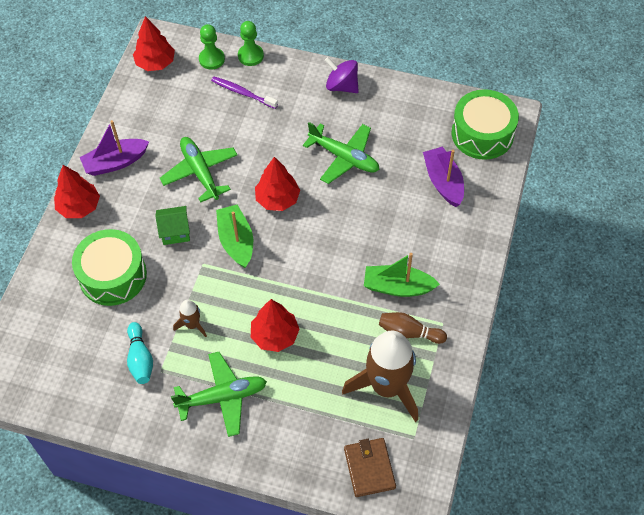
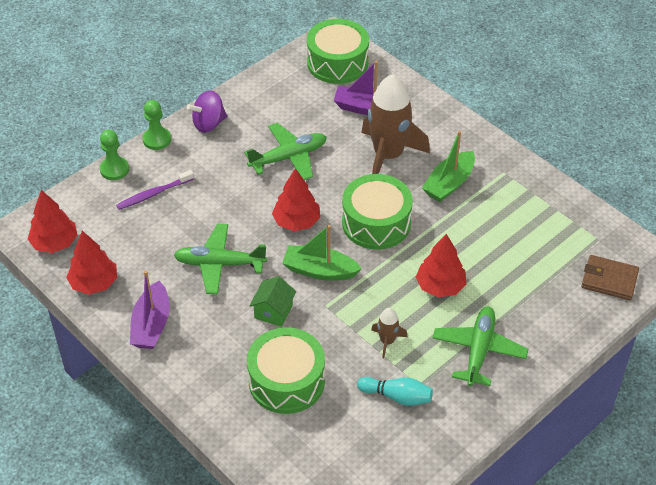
camera: 60 degrees left, 10 degrees down
(79, 207) = (181, 376): red tree -> red tree (94, 283)
(211, 59) = (91, 199): green pawn -> green pawn (157, 139)
(314, 255) = (376, 223): none -> green drum
(387, 387) = (541, 234): brown rocket -> brown rocket (388, 155)
(409, 332) = (498, 197): brown bowling pin -> none

